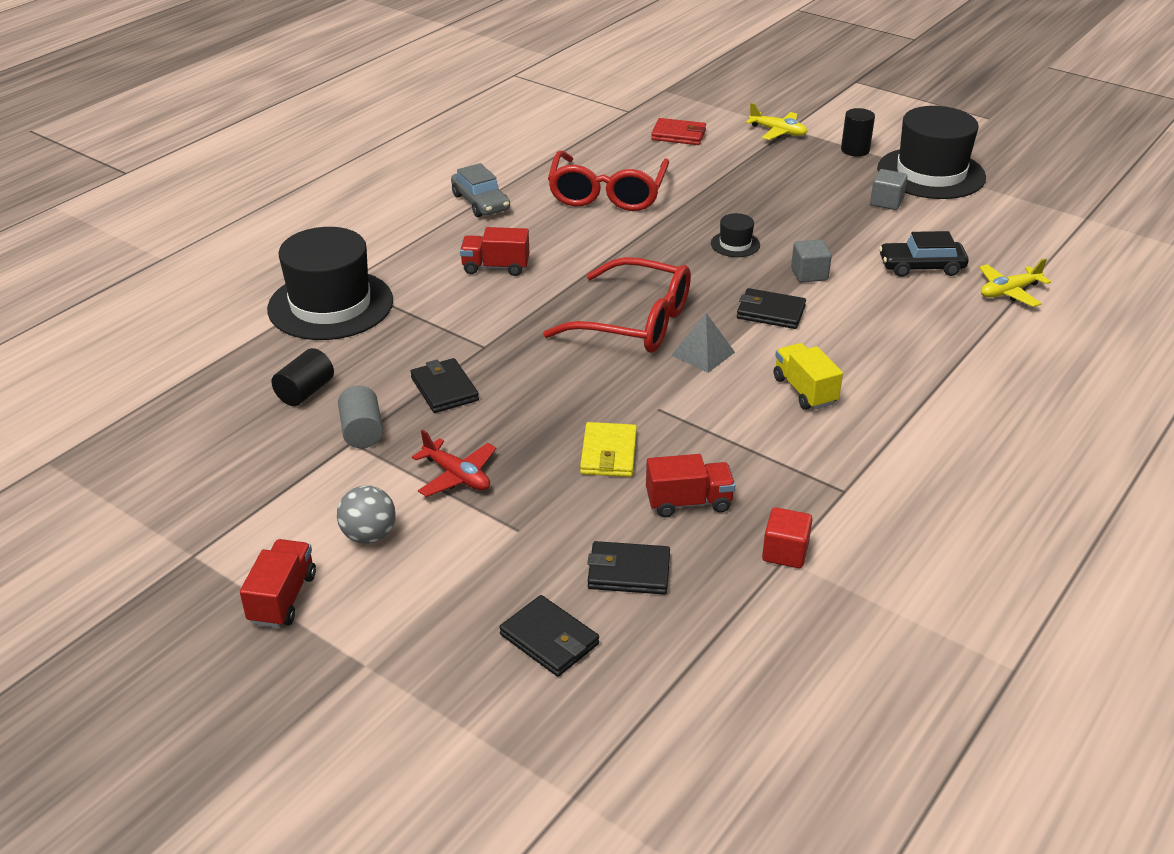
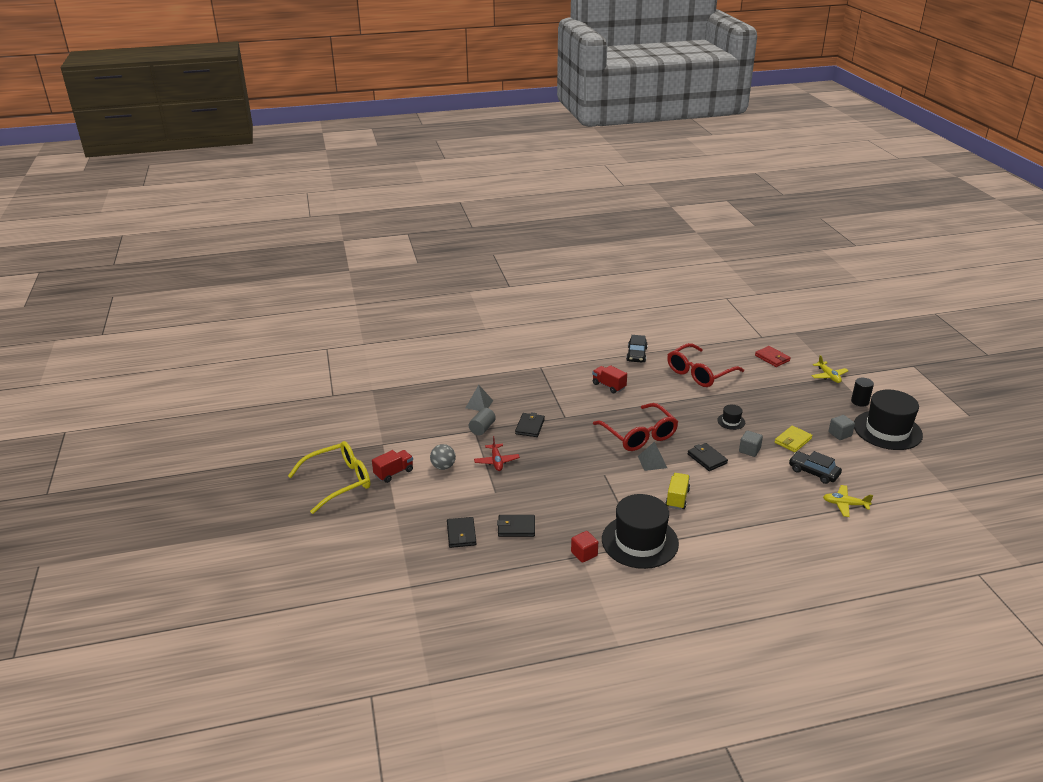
camera: 40 degrees right, 5 degrees down
(181, 679) = (339, 482): none -> yellow glasses
(305, 392) = (479, 404): black cylinder -> grey pyramid
(330, 305) = (525, 374): black hat -> black hat (639, 541)
(480, 202) = (636, 354): grey car -> black car
(608, 453) = (562, 482): yellow wallet -> yellow wallet (793, 441)
(629, 572) = (516, 528): black wallet -> black wallet turned 45 degrees counterclockwise
(688, 502) = (570, 515): red truck -> none

